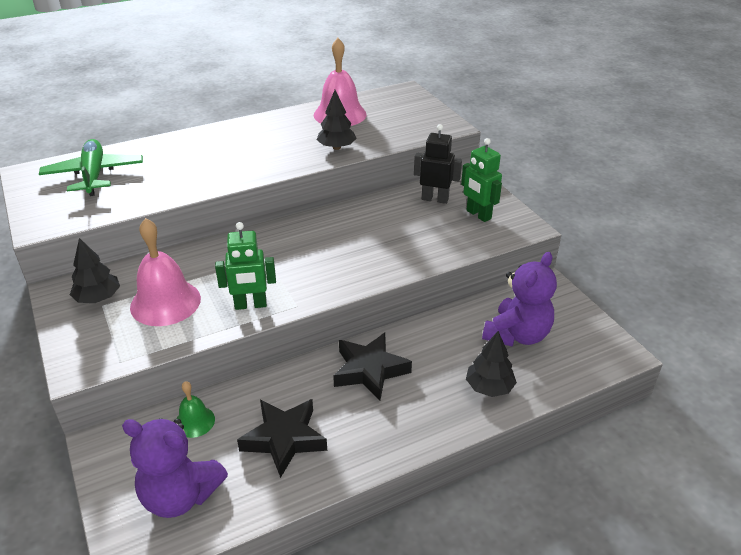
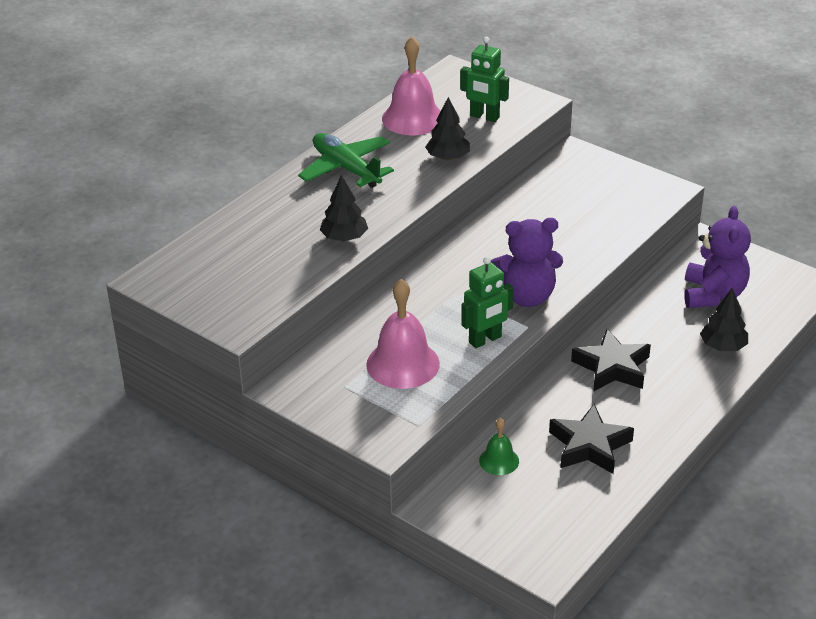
camera: 25 degrees left, 0 degrees up
(94, 175) = (227, 260): green plane -> green plane (346, 169)
(98, 298) = (332, 381): black tree -> black tree (344, 237)
(180, 495) = (544, 516): purple teddy bear -> purple teddy bear (526, 296)
(435, 199) = (562, 185): black robot -> none
(478, 215) = (616, 189): green robot -> green robot (484, 117)

